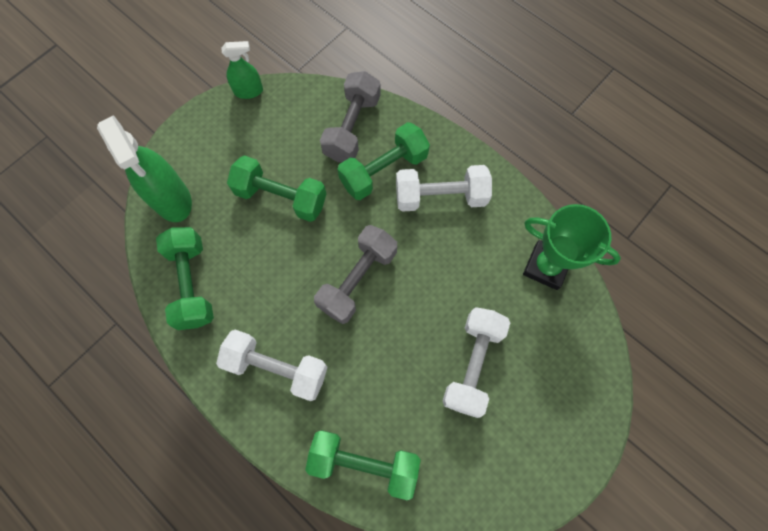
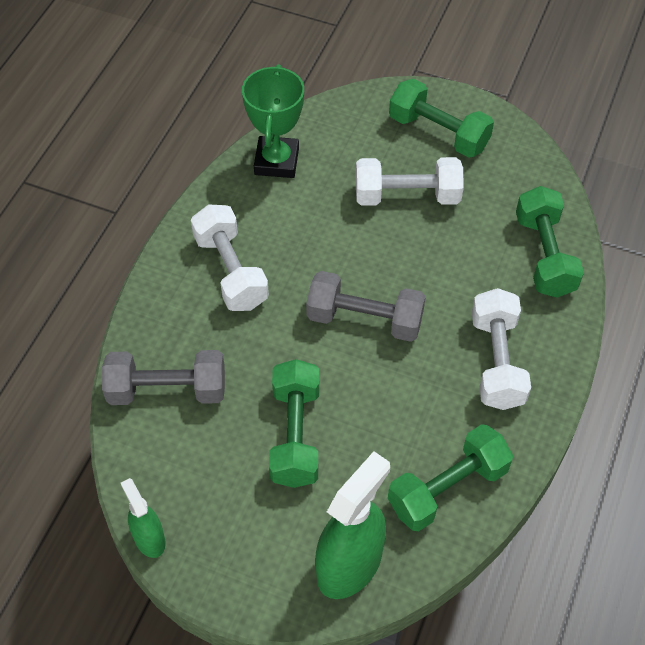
camera: 110 degrees left, 15 degrees down
(383, 170) = (217, 337): green dumbbell -> green dumbbell (438, 133)

